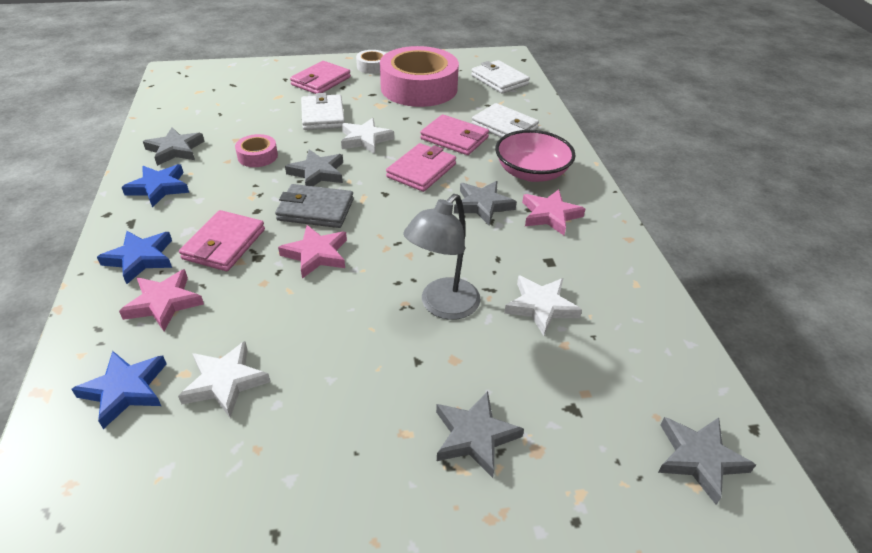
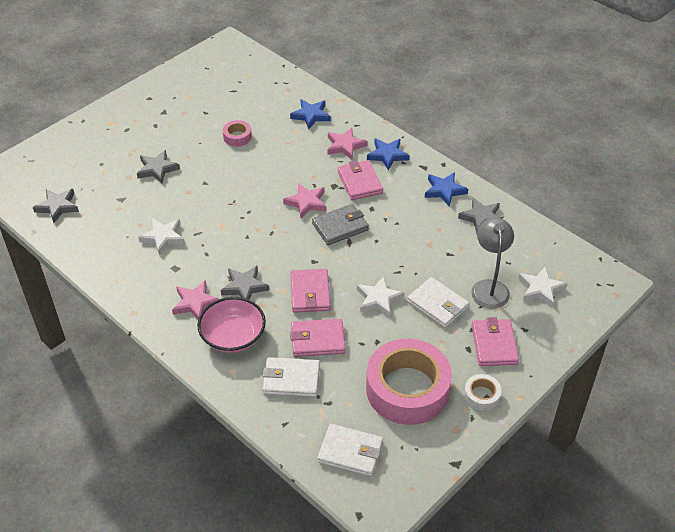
camera: 145 degrees right, 5 degrees up
(225, 382) = (276, 136): white star -> white star (540, 289)
(257, 156) = (426, 243): pink tape -> pink tape (237, 137)
(317, 173) = (372, 252): grey star -> none
(443, 306) = (214, 211): grey lamp -> grey lamp (489, 287)

